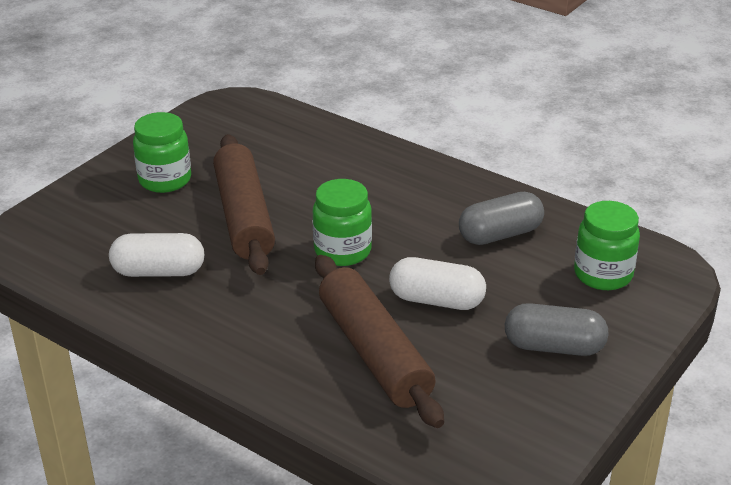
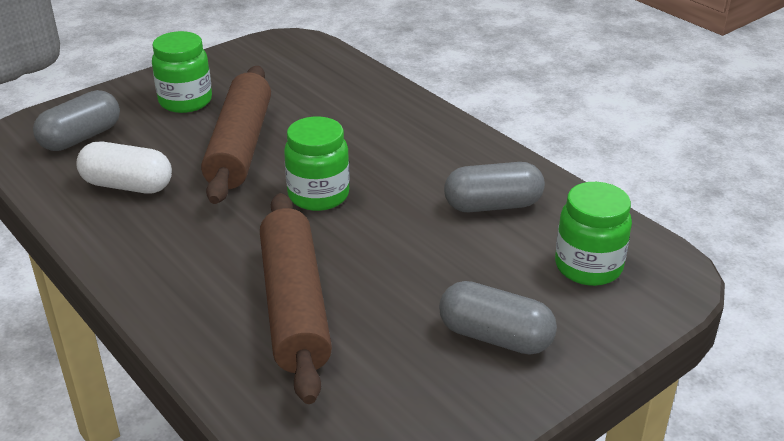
camera: 15 degrees right, 0 degrees up
(83, 232) = (81, 138): none -> grey capsule
(436, 300) = (390, 262): white capsule -> none

